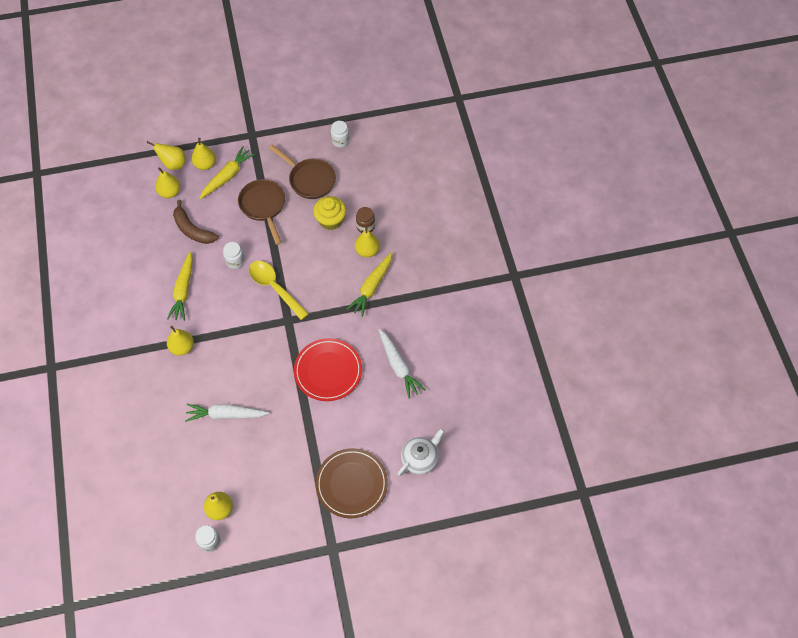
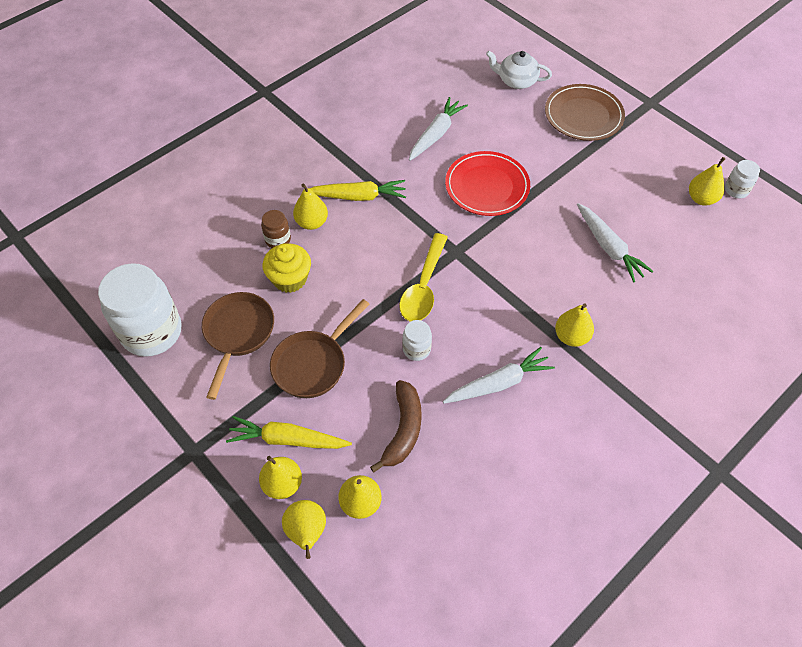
camera: 120 degrees left, 5 degrees down
(183, 290) = (498, 383): yellow carrot -> white carrot
(340, 141) = (152, 332): white jar -> white jar, size x2.21

